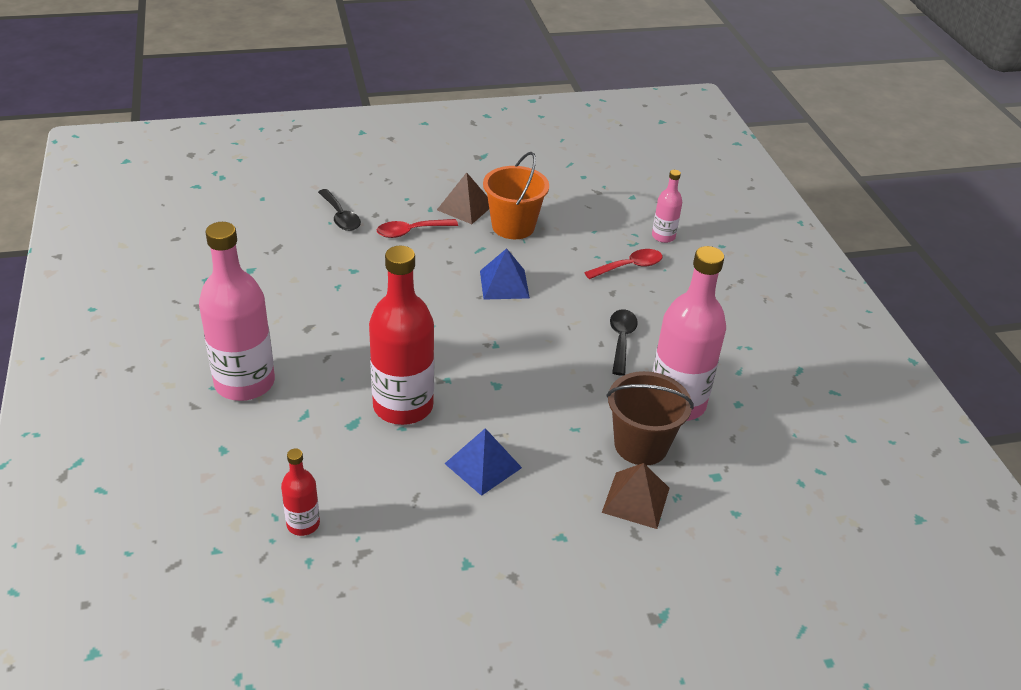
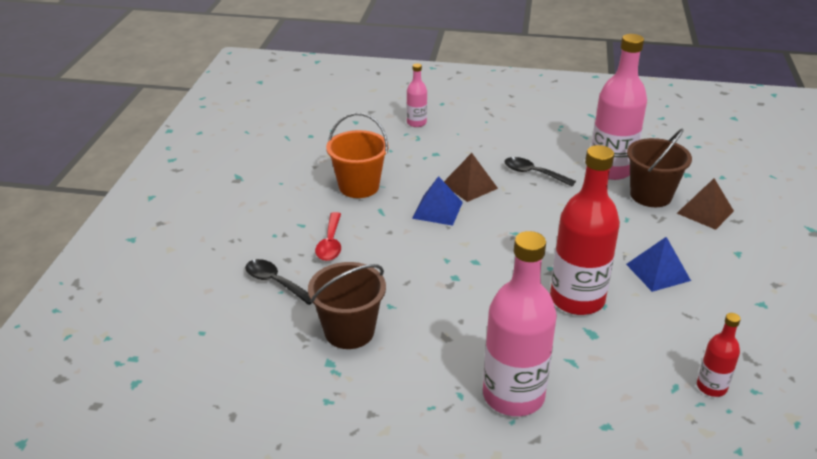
camera: 65 degrees left, 5 degrees down
(293, 271) = (349, 331): none -> brown bucket
(340, 216) = (275, 282): black spoon -> black spoon turned 135 degrees counterclockwise
(465, 207) = (312, 204): brown pyramid -> brown pyramid (469, 186)
(629, 267) = (446, 147): red spoon -> none

